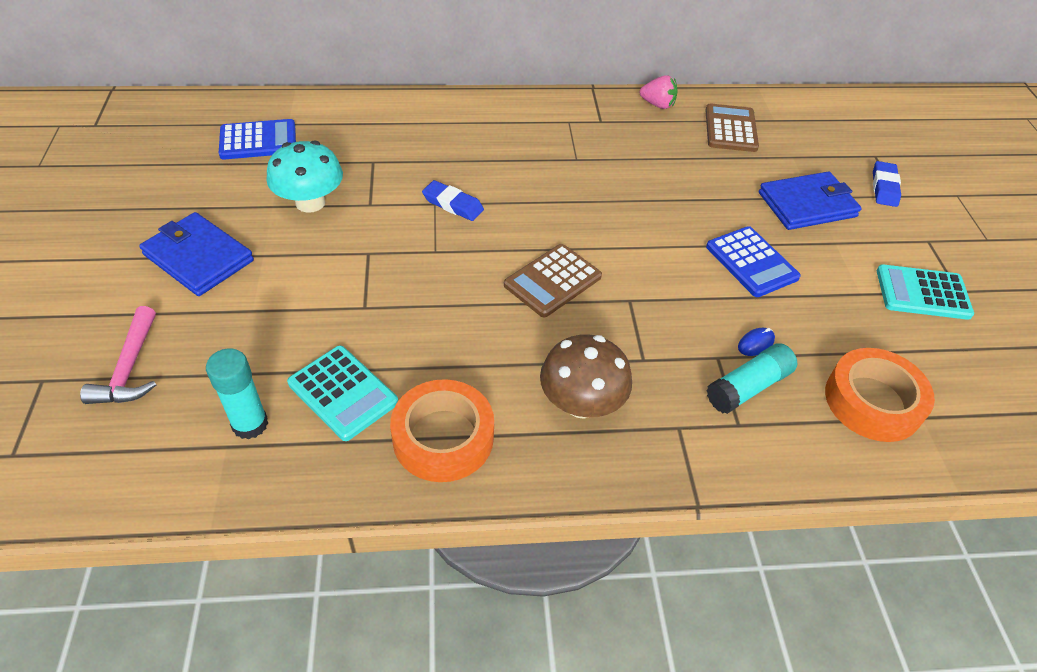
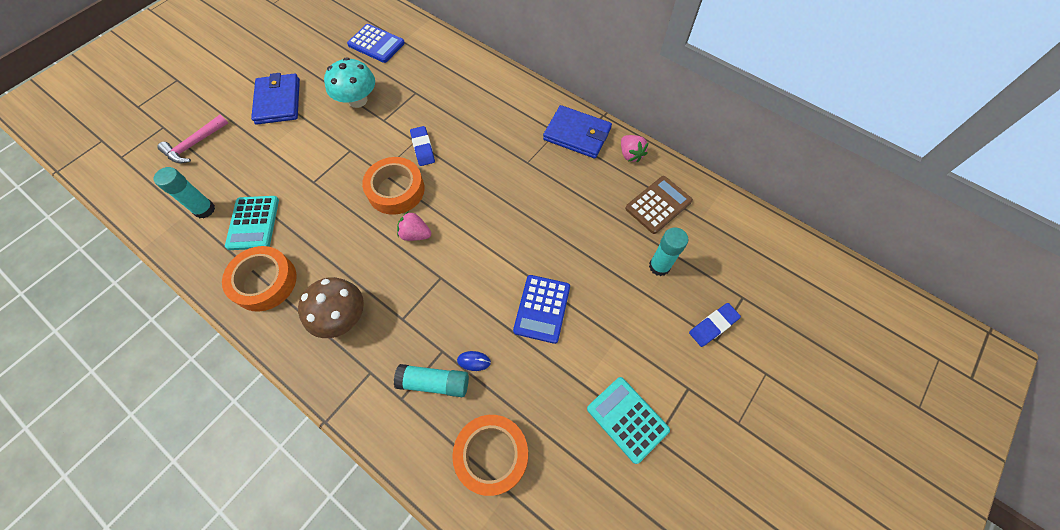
camera: 45 degrees right, 15 degrees up
(476, 256) = (396, 190): none -> orange tape
(552, 281) = (415, 234): brown calculator -> pink strawberry
(792, 171) = (659, 266): none -> turquoise glue stick
(807, 205) = (635, 297): blue wallet -> blue wallet (577, 134)

